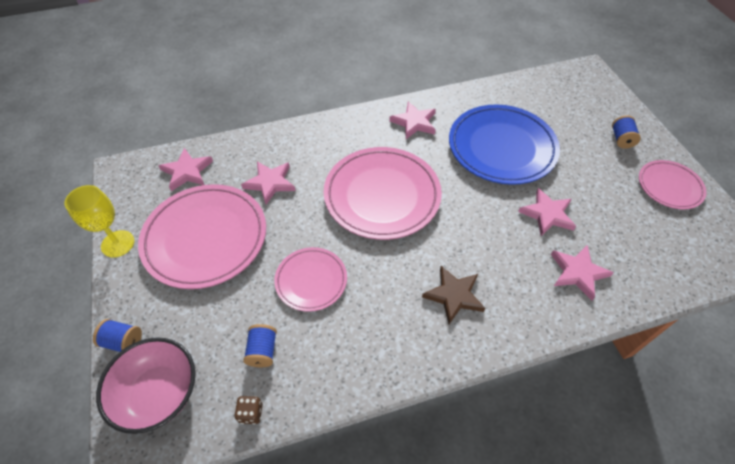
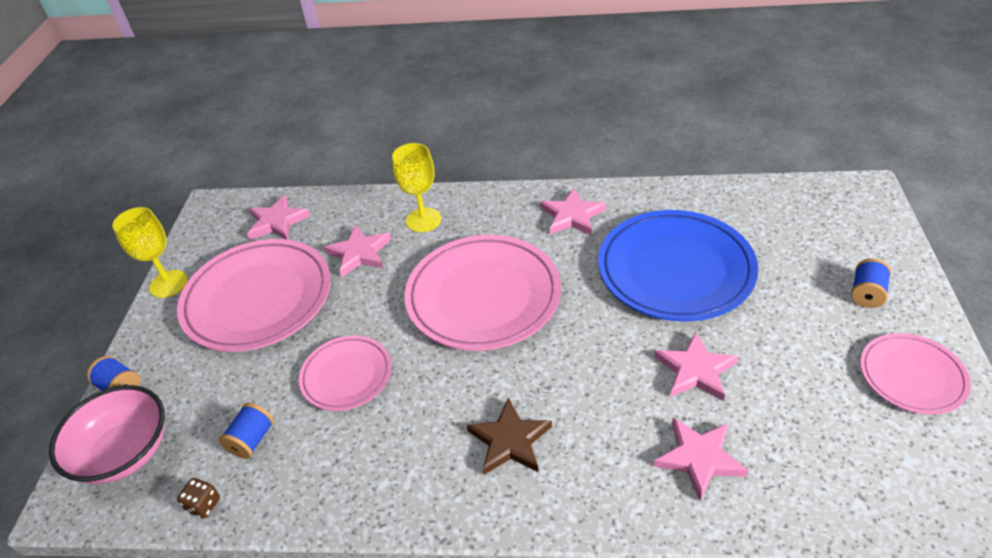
camera: 25 degrees right, 10 degrees down
(307, 146) = (423, 220): none -> yellow goblet

